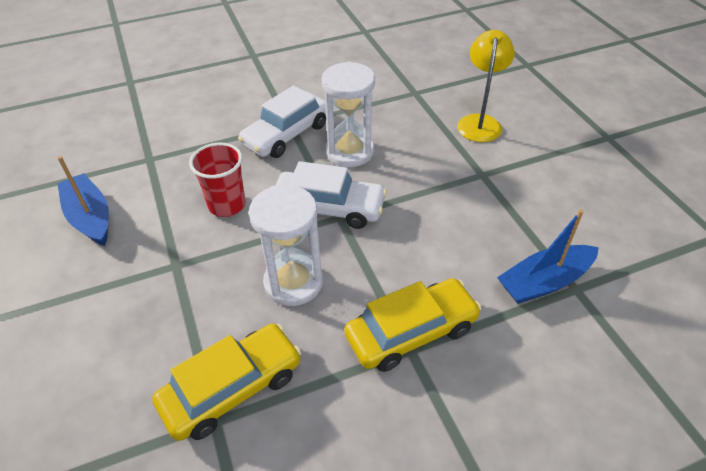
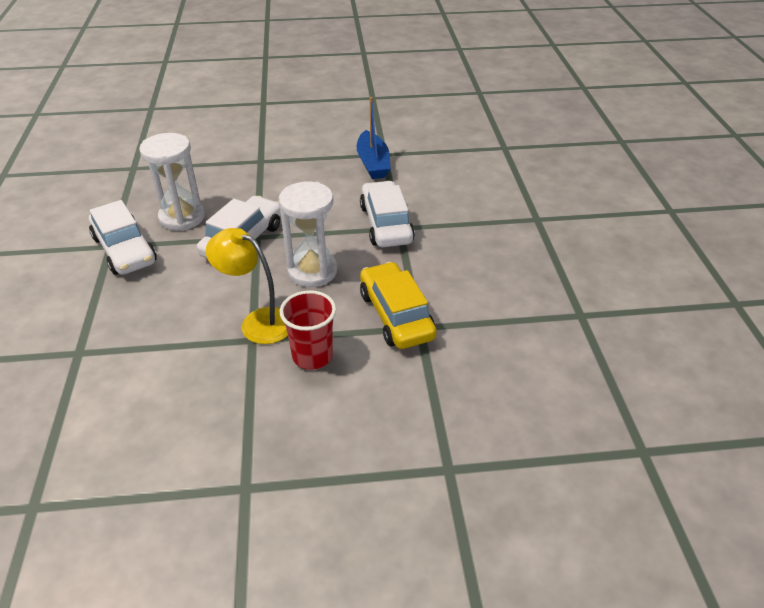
camera: 75 degrees left, 5 degrees down
(90, 217) = (141, 403): blue boat -> none
(227, 205) = (196, 300): red cup -> red cup (312, 356)
(411, 332) = (386, 224): yellow car -> white car
(480, 122) = (201, 147): yellow lamp -> yellow lamp (257, 322)

